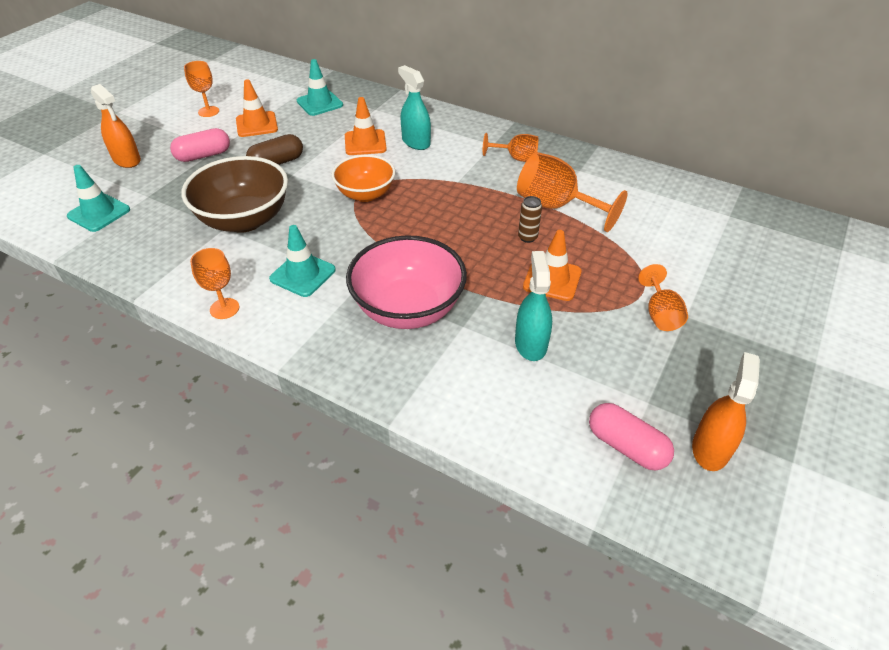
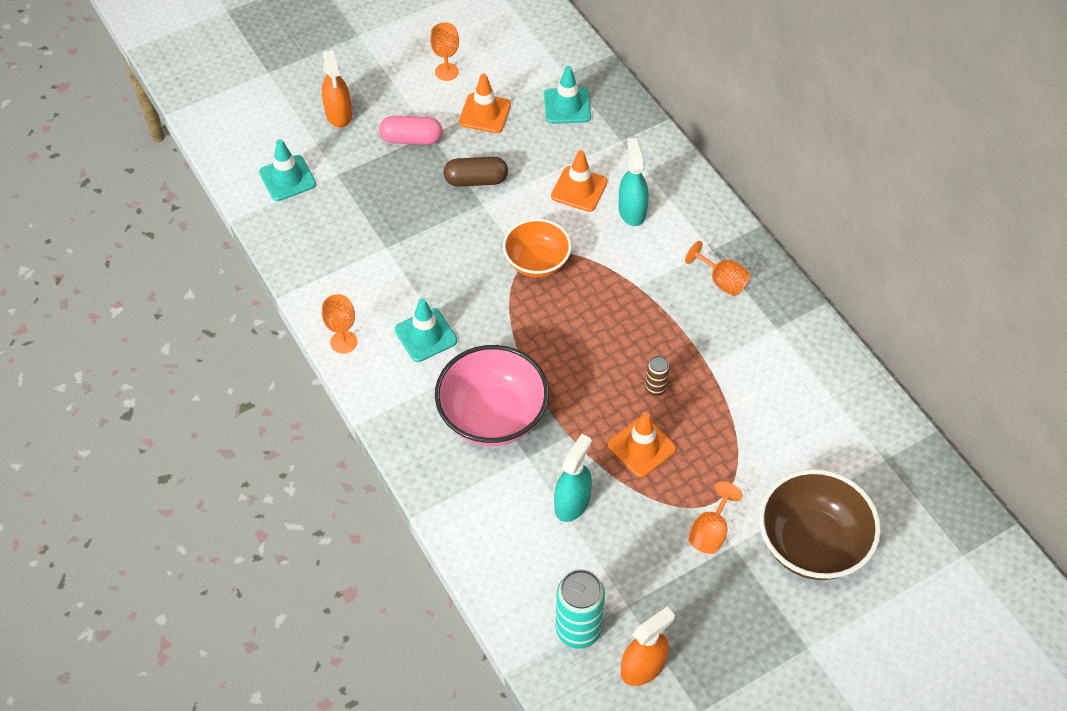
camera: 30 degrees right, 10 degrees up
(244, 220) = (408, 245): brown bowl -> brown bowl (811, 544)
(556, 206) = (713, 364): orange goblet -> none
(626, 446) = (578, 630): pink capsule -> turquoise can

